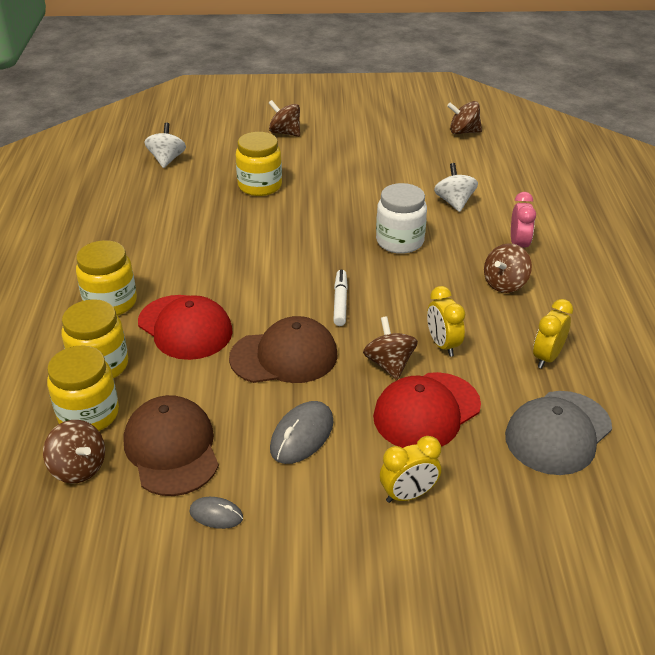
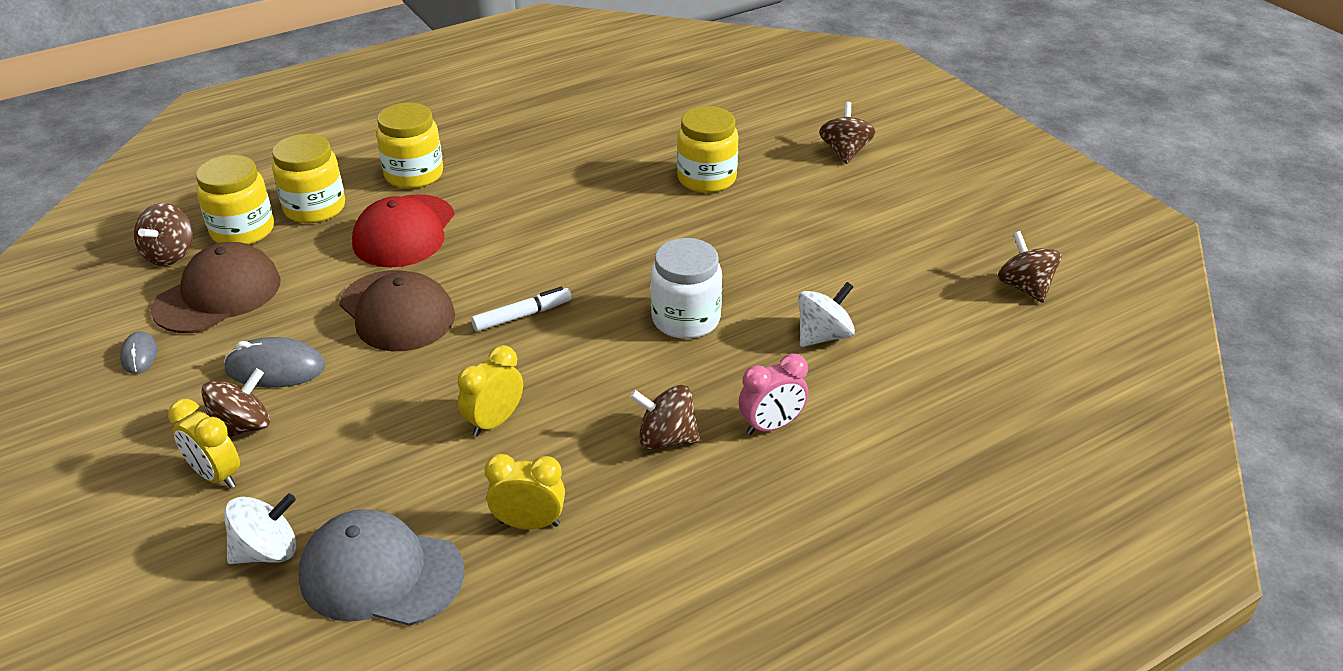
camera: 60 degrees right, 0 degrees up
(167, 160) = (697, 103): white spinning top -> white spinning top (267, 551)
(389, 364) = (430, 391): brown spinning top -> brown spinning top (242, 427)
(426, 411) = (362, 446): red cap -> none

